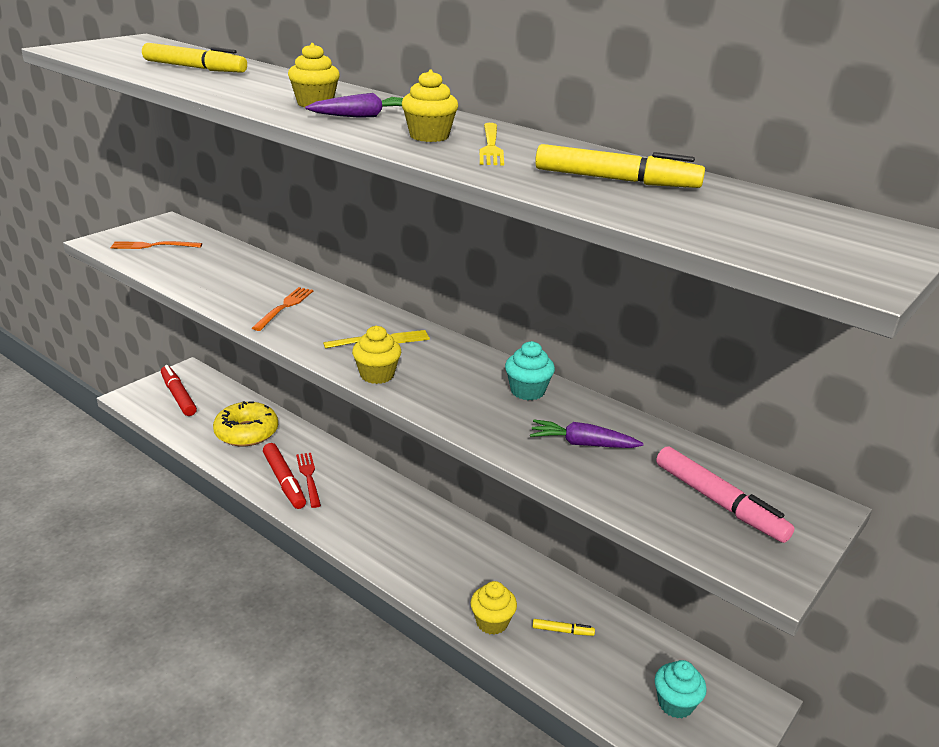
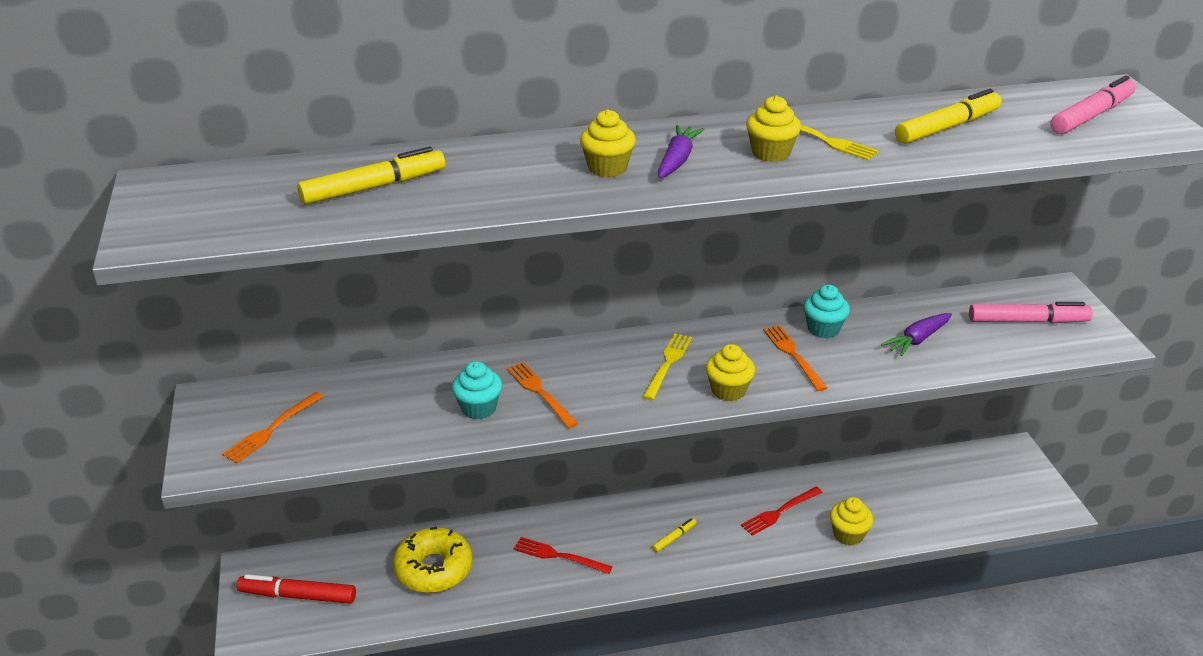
camera: 50 degrees left, 5 degrees up
(284, 481) = (548, 576): red marker -> none
(467, 388) = (793, 355): none -> orange fork
(475, 568) = (779, 512): none -> red fork
(562, 631) = (886, 502): yellow marker -> yellow marker (674, 538)
(675, 703) = (992, 488): turquoise cupcake -> turquoise cupcake (478, 408)
(797, 232) = (1092, 115): none -> pink marker

